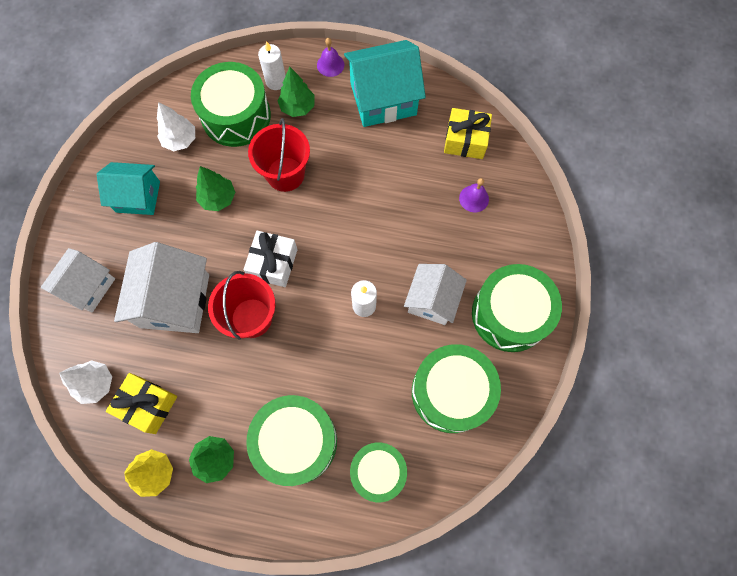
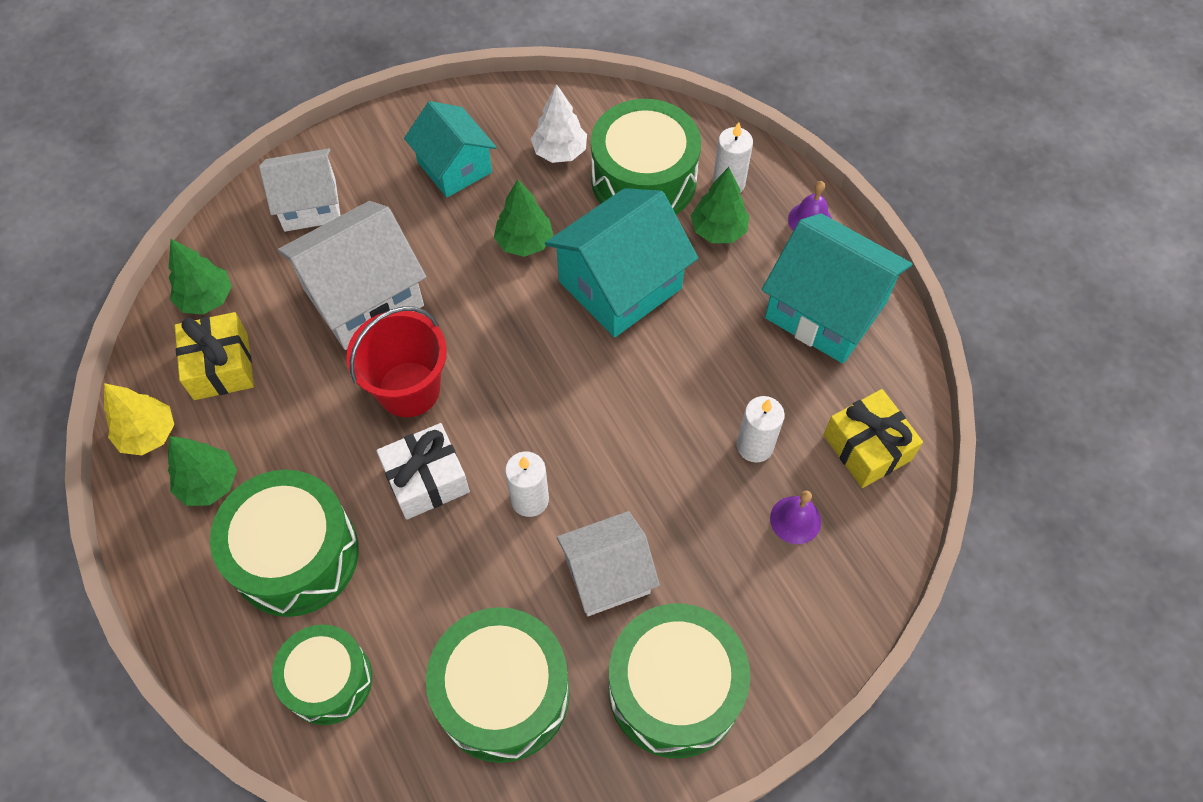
camera: 50 degrees right, 10 degrees down
(96, 384) = (206, 299): white tree -> green tree
(273, 263) = (495, 359): white gift -> white gift (426, 480)
(285, 174) = (620, 285): red bucket -> turquoise house
(424, 185) = (755, 446): none -> white candle

